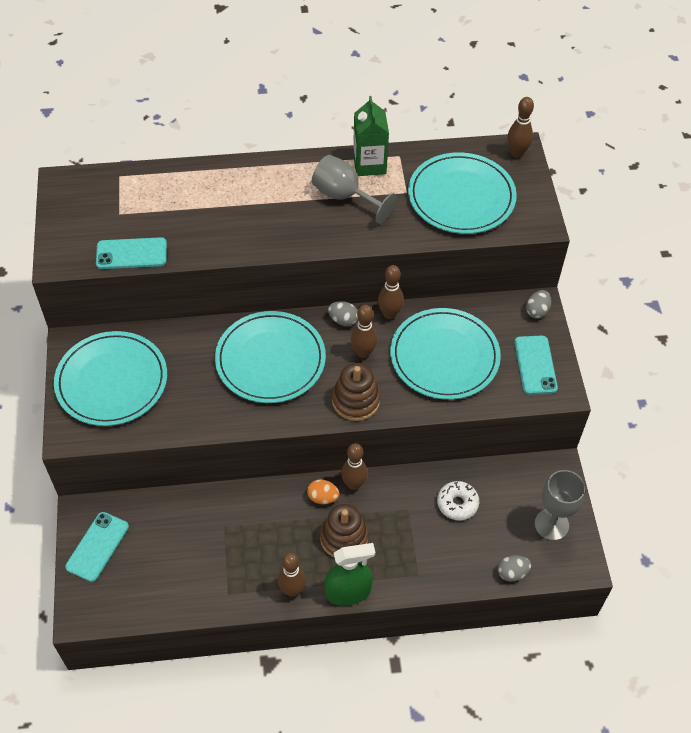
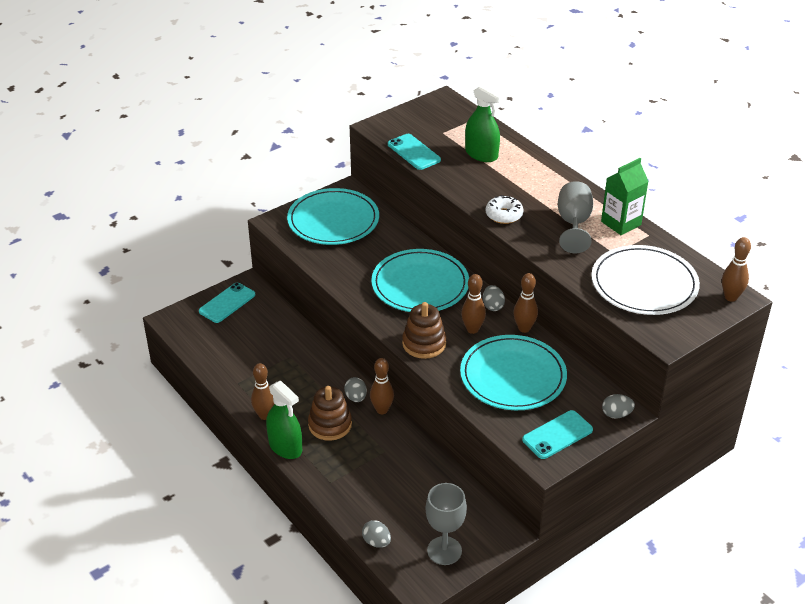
camera: 60 degrees right, 15 degrees down
(97, 546) = (227, 303): turquoise phone -> turquoise phone turned 45 degrees counterclockwise
(183, 203) = (481, 154): none -> green spray bottle
(323, 497) = (356, 397): orange egg -> grey egg
(457, 504) = (414, 480): white donut -> white donut (504, 215)
(461, 197) = (644, 284): turquoise plate -> white plate

